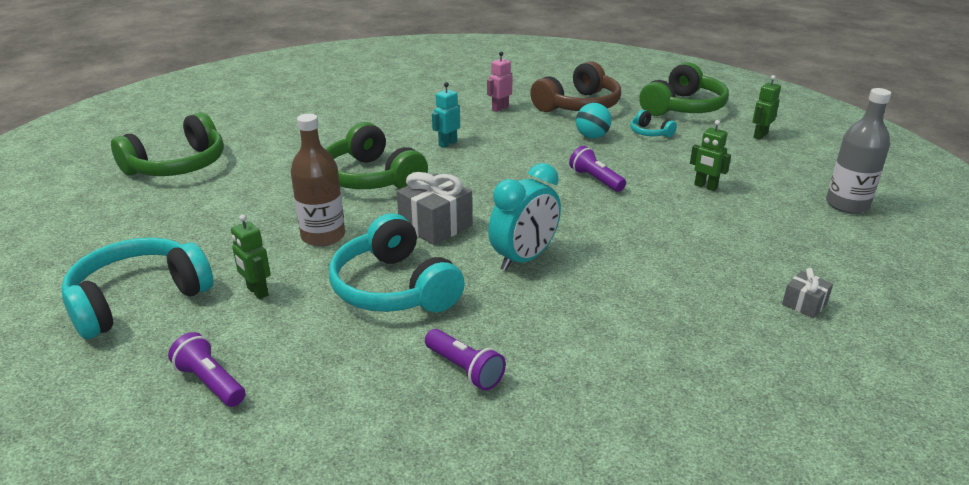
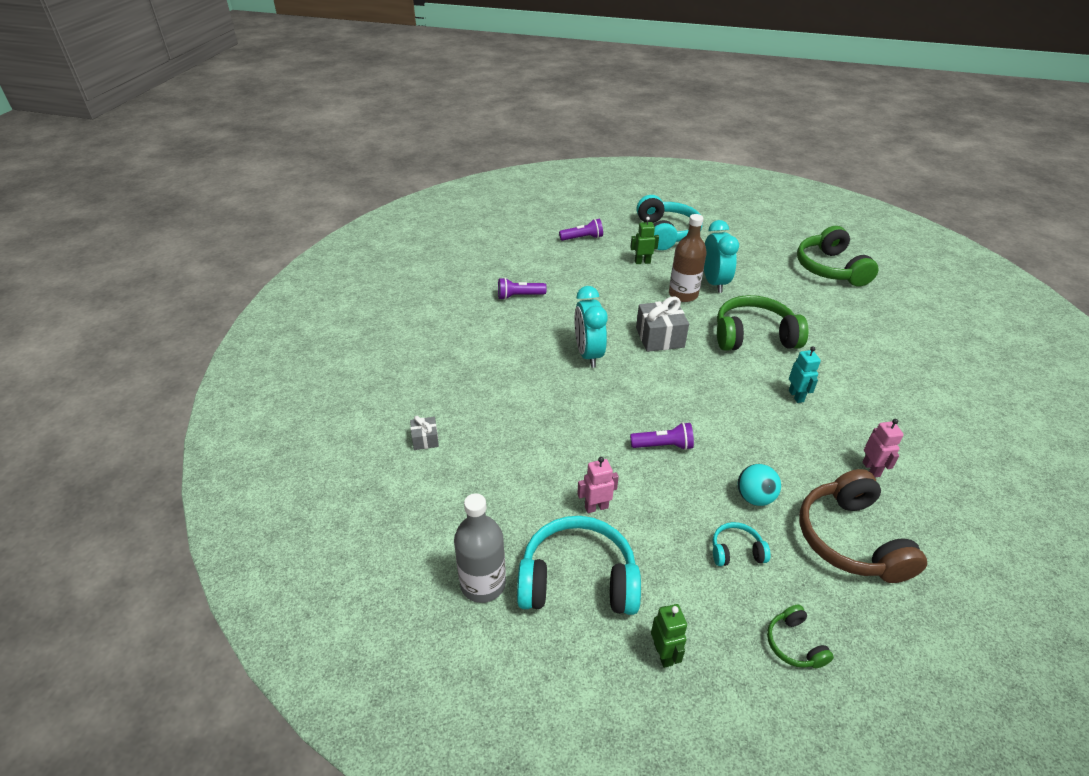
camera: 125 degrees right, 10 degrees up
(273, 224) = (714, 282): none -> turquoise clock
(394, 288) = (605, 300): turquoise headphones -> turquoise headphones (578, 579)
(683, 107) = (794, 644): green headphones -> green headphones, size x0.47
(705, 187) = (596, 507): green robot -> pink robot

